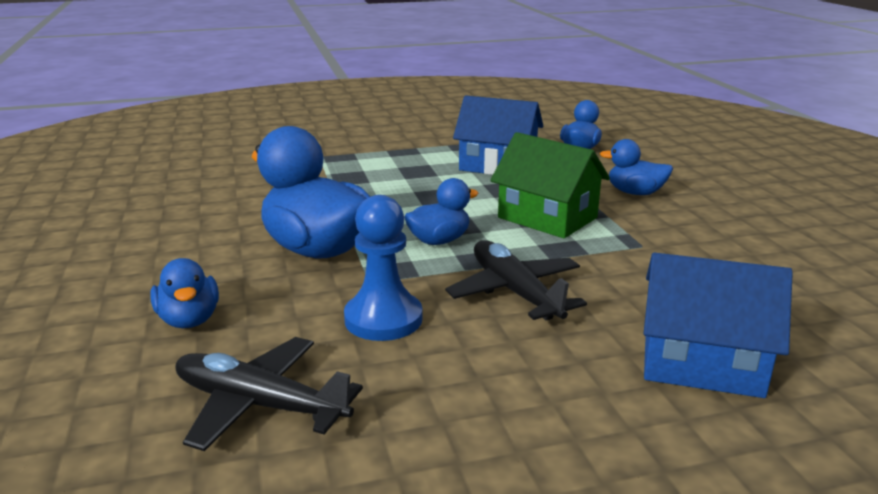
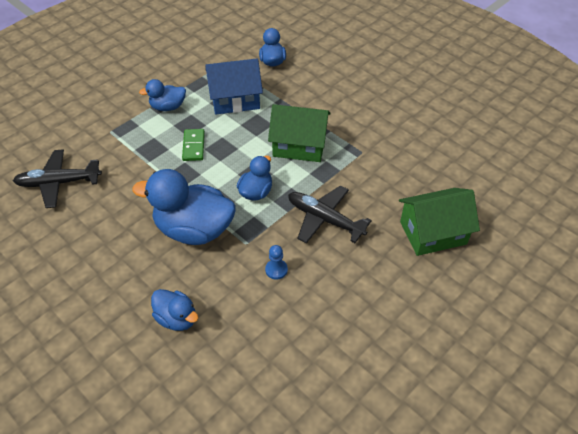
camera: 30 degrees left, 25 degrees up
(260, 405) = (267, 354): black plane -> black plane (59, 183)
(383, 319) = (276, 270): blue pawn -> blue pawn, size x0.51
(402, 186) = (193, 146): none -> green domino
(635, 193) = (331, 101): blue duck -> blue duck (168, 107)
(701, 363) = (433, 233): blue house -> green house

